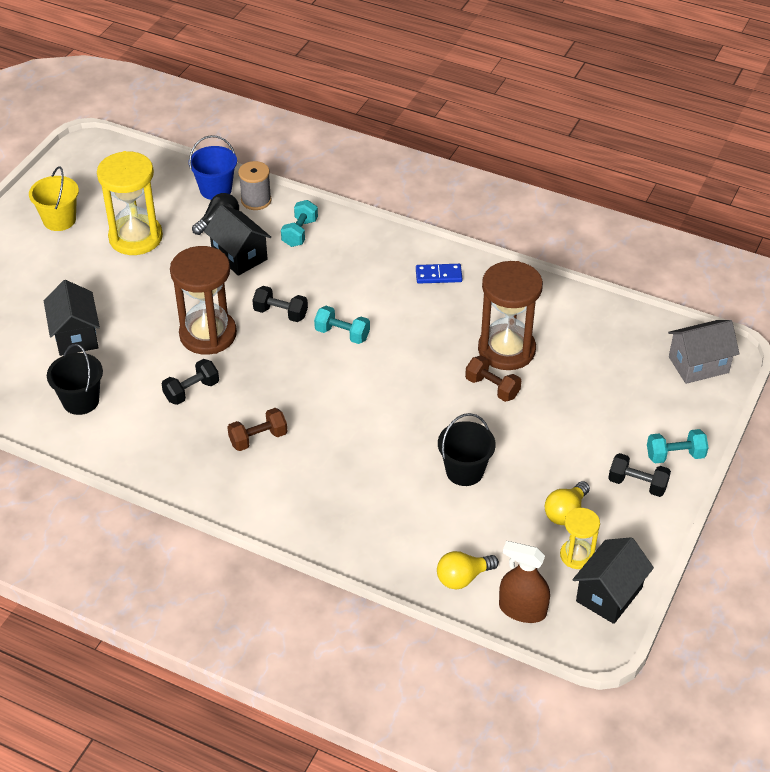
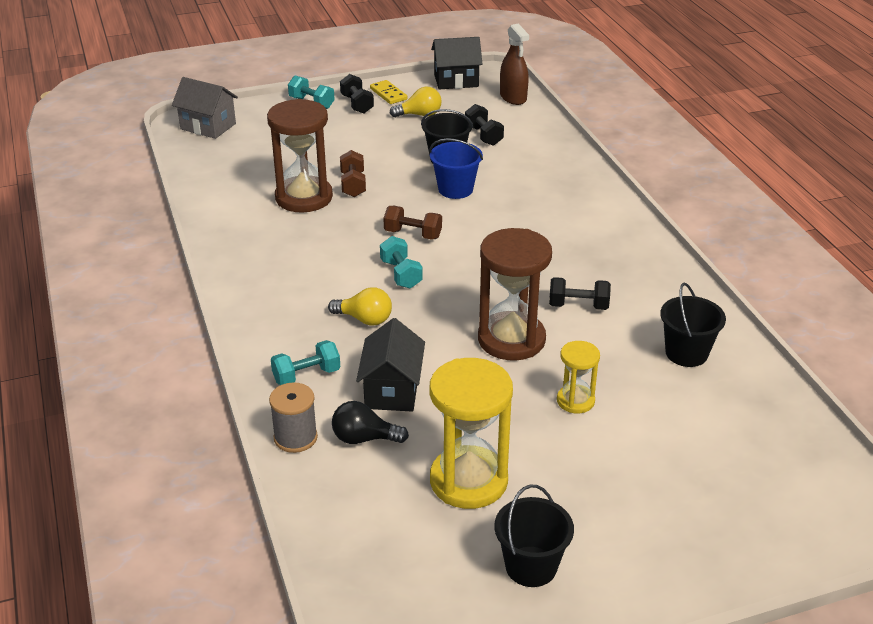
camera: 135 degrees left, 10 degrees down
(59, 220) = (531, 566): yellow bucket -> black bucket
(76, 336) = (638, 413): black house -> none
(215, 189) = (316, 480): blue bucket -> blue bucket (455, 189)
(258, 438) = (563, 247): brown dumbbell -> brown dumbbell (413, 234)
(280, 313) = (426, 318): black dumbbell -> black dumbbell (483, 135)
(438, 275) = (259, 268): blue domino -> none
(463, 578) = (526, 122): yellow light bulb -> yellow light bulb (364, 319)
(577, 555) = (446, 99): yellow hourglass -> yellow hourglass (575, 401)
(635, 521) = (388, 94): none -> yellow domino

